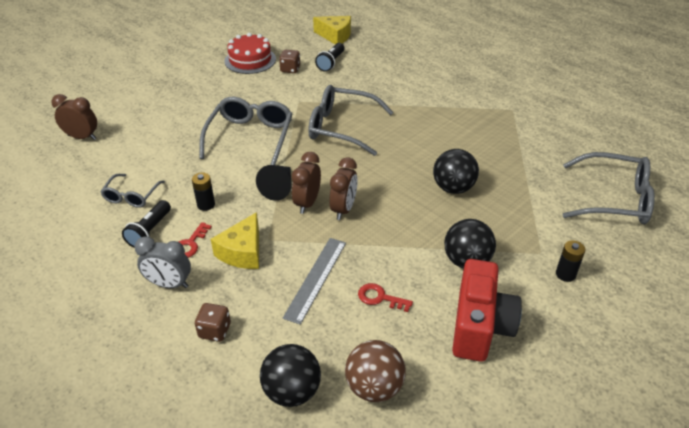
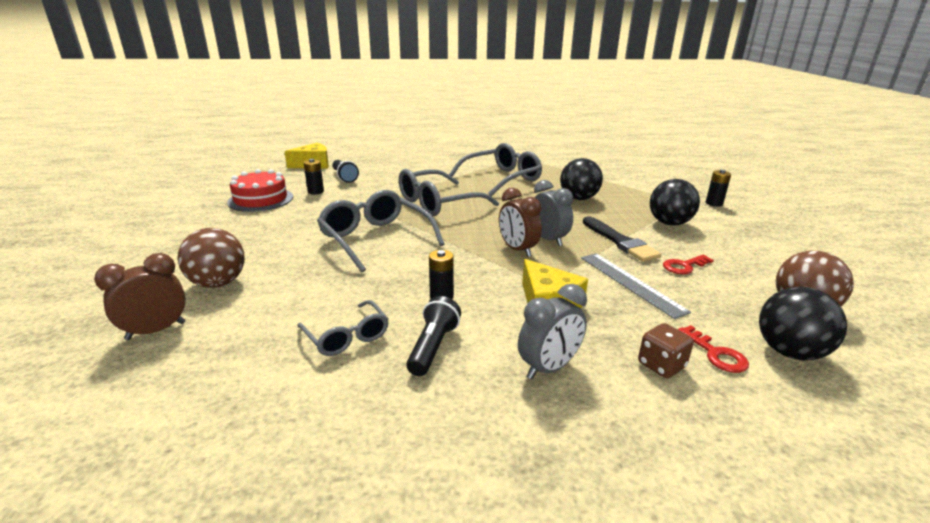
camera: 50 degrees left, 15 degrees down
(138, 122) = (218, 283): none -> brown ball
(149, 231) = (433, 347): black flashlight -> black flashlight turned 135 degrees counterclockwise
(190, 244) = (494, 329): red key -> red key (716, 354)
(279, 188) = (475, 253): black cone -> none
(290, 69) = (316, 191): brown dice -> black battery
(343, 209) = (548, 239): brown clock -> grey clock
(386, 246) = (620, 241): none -> black brush
(480, 326) = (750, 245): red camera -> none
(614, 199) = (651, 169): grey glasses -> grey glasses (501, 179)

